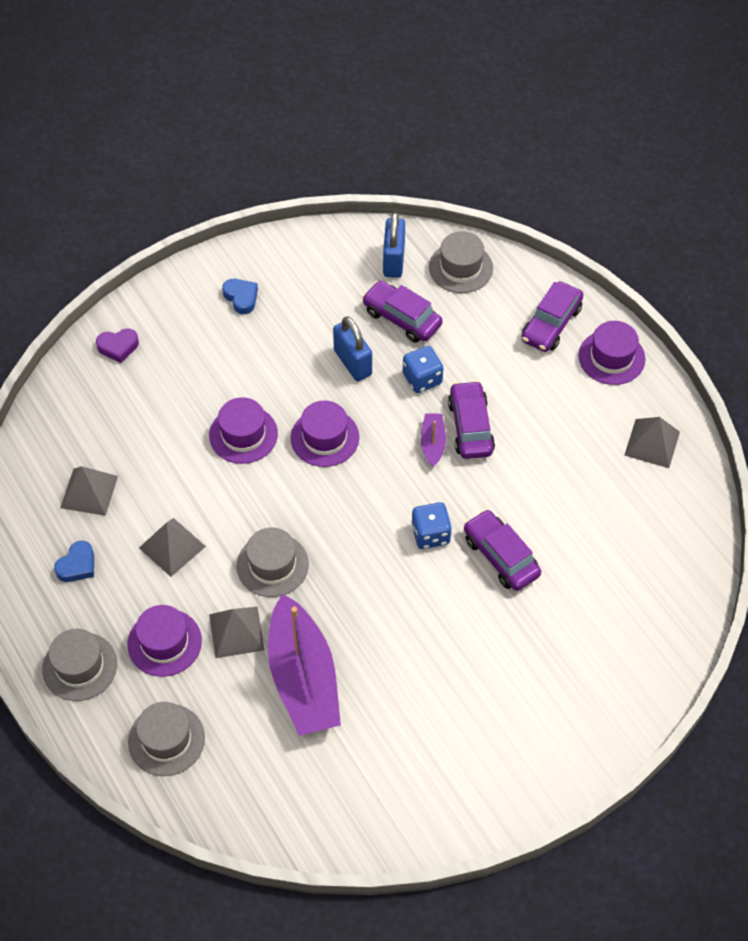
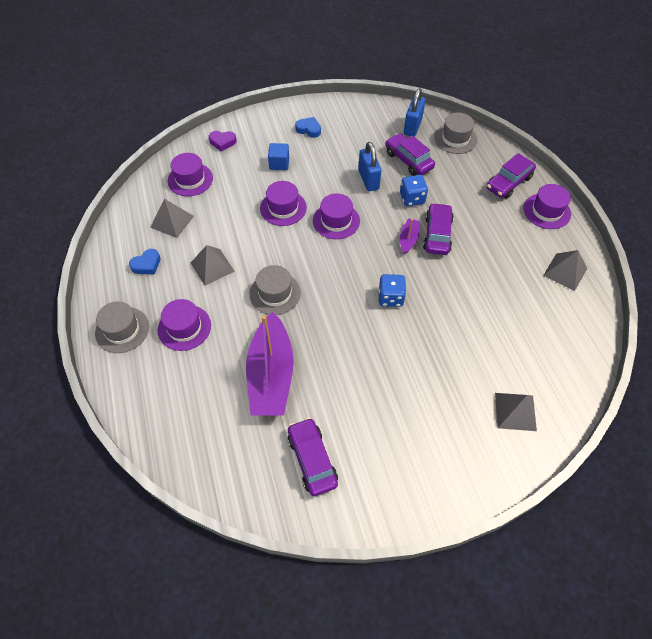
camera: 15 degrees right, 0 degrees up
(91, 419) = (190, 179): none -> purple hat
(166, 740) = (161, 394): grey hat -> none
(215, 364) = (279, 163): none -> blue cube
(236, 632) = (235, 332): grey pyramid -> grey pyramid (515, 411)
(241, 297) = (309, 129): blue heart -> blue heart turned 45 degrees counterclockwise
(501, 556) = (437, 323): purple car -> purple car (312, 460)

